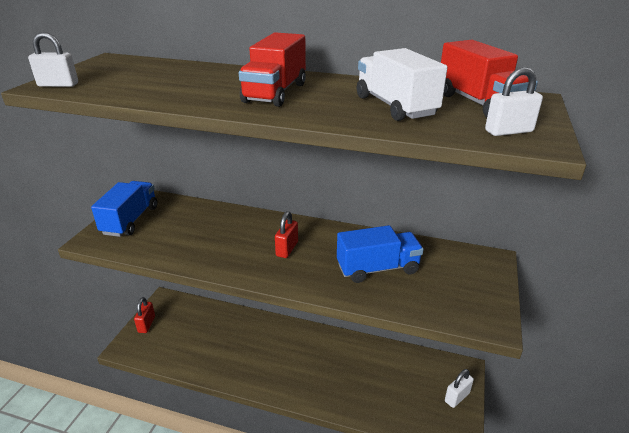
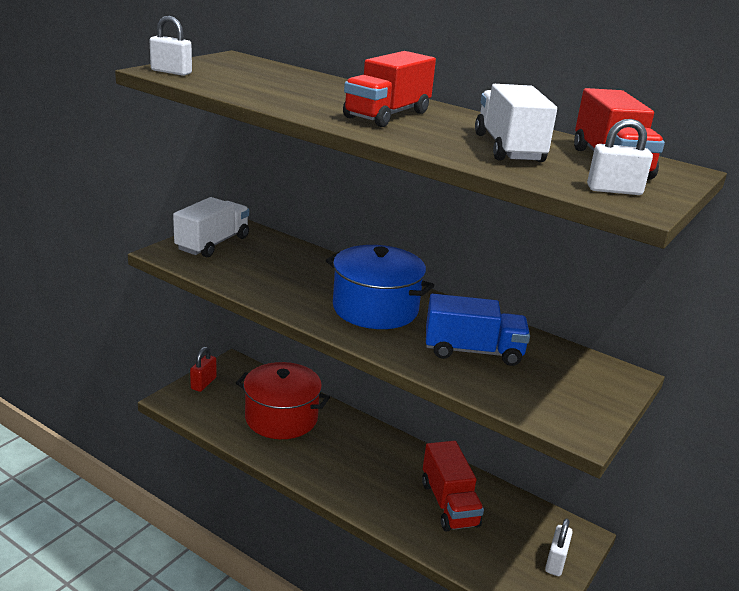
camera: 15 degrees right, 5 degrees down
(130, 220) = (213, 243): blue truck -> white truck
(218, 337) = (281, 418): none -> red pot
(287, 249) = (375, 309): red padlock -> blue pot
(367, 373) = (449, 504): none -> red truck
(457, 397) = (555, 562): white padlock -> white padlock turned 45 degrees counterclockwise

